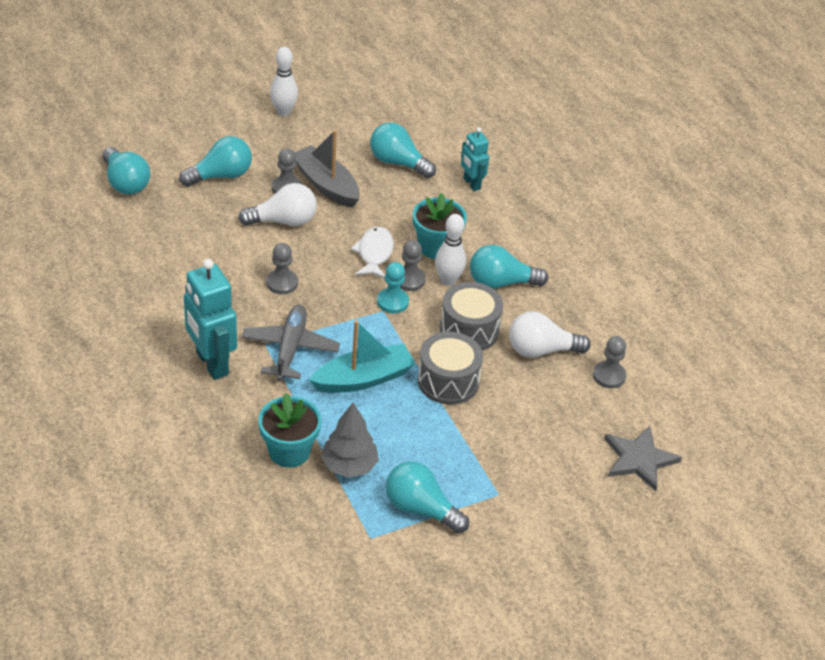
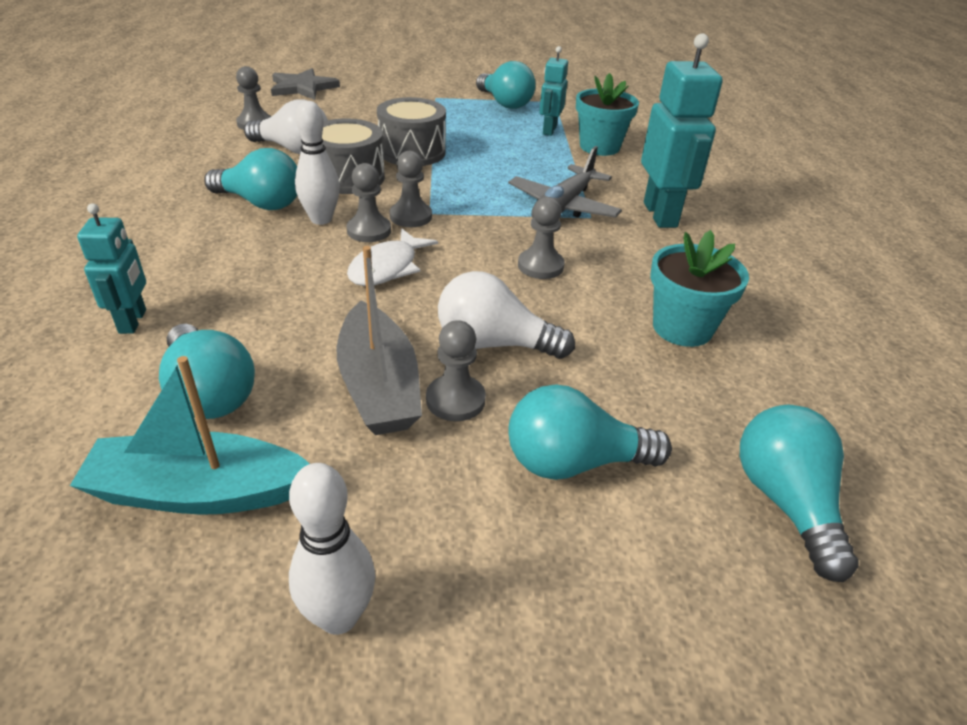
camera: 155 degrees left, 5 degrees down
(349, 465) = (549, 130): grey tree -> turquoise robot
(363, 378) = (496, 170): turquoise boat -> turquoise boat (199, 492)
(392, 302) = (410, 216): turquoise pawn -> grey pawn
(436, 247) = (295, 254): turquoise flower pot -> turquoise flower pot (682, 328)

